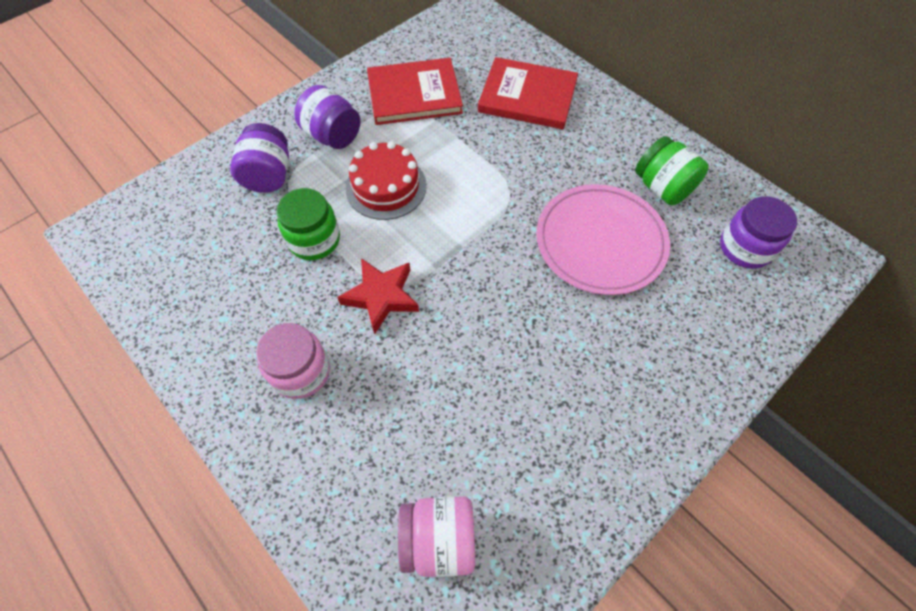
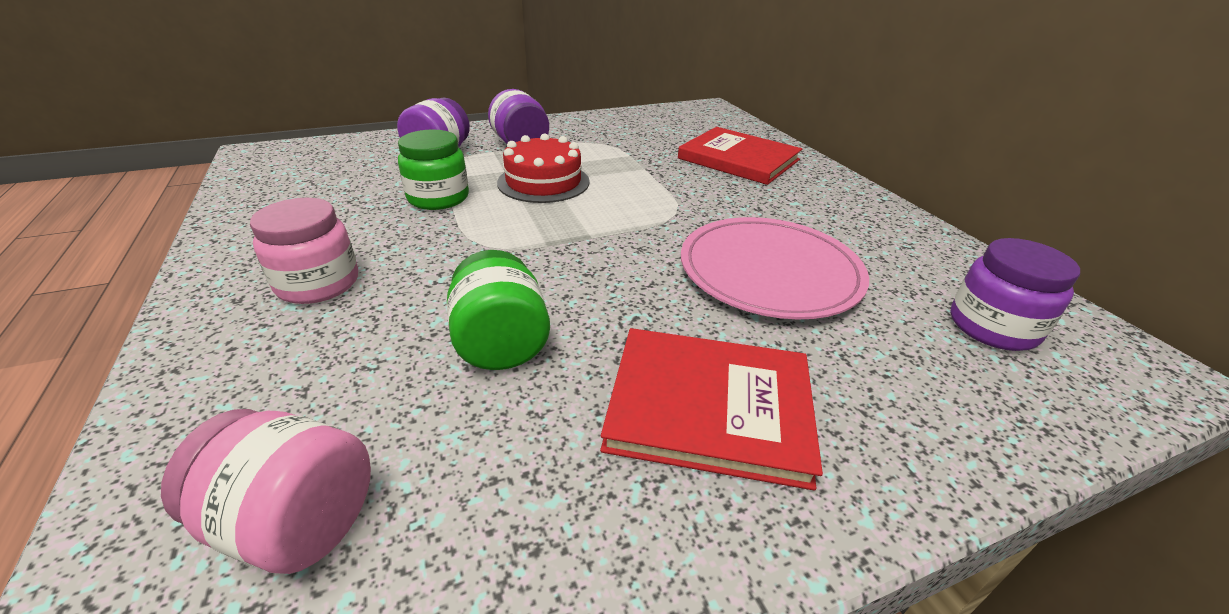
camera: 20 degrees right, 25 degrees down
(381, 296) = (466, 250): red star -> none
(414, 94) = (620, 138): red book -> red book (709, 407)
(662, 188) = (877, 248): green jar -> green jar (501, 344)

